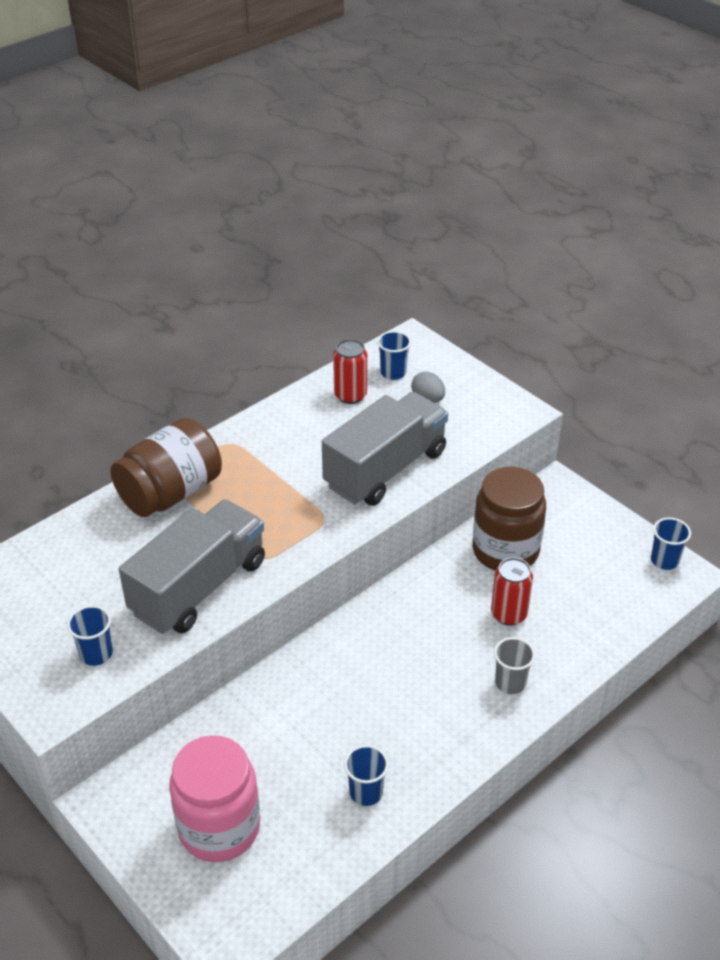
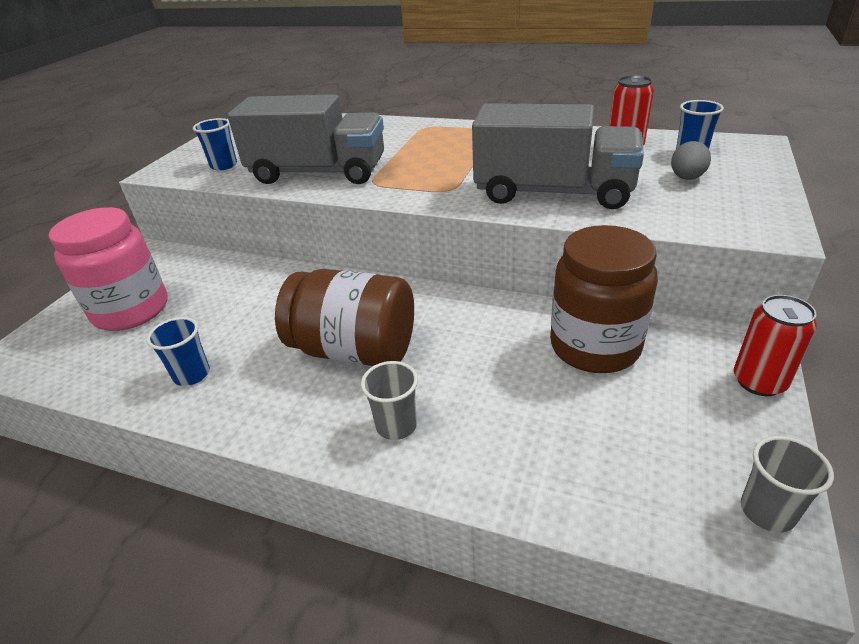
camera: 65 degrees right, 5 degrees down
(170, 493) = (410, 132): brown jar -> brown jar (354, 350)
(508, 614) = (501, 385): red can -> red can (759, 381)
(664, 560) = (767, 511): blue cup -> grey cup

